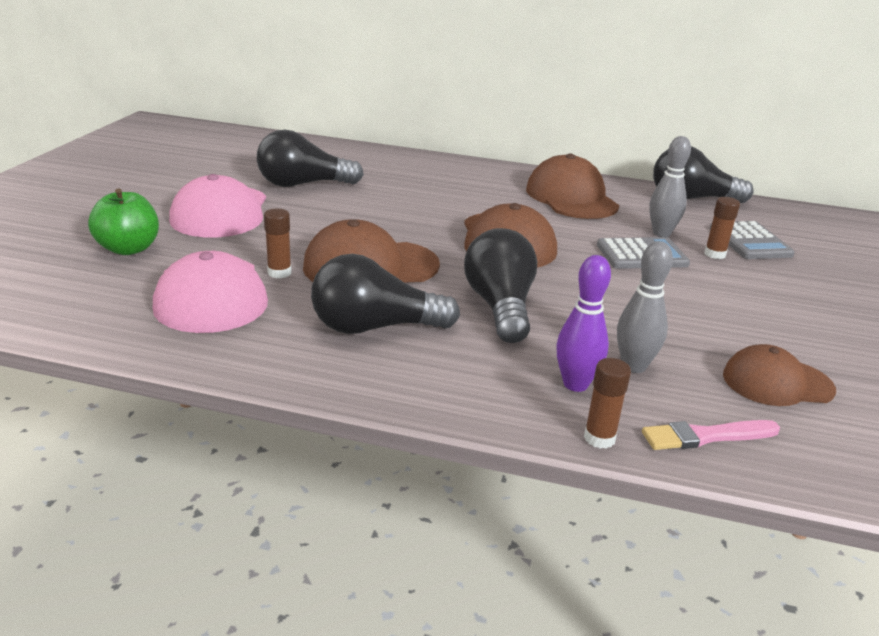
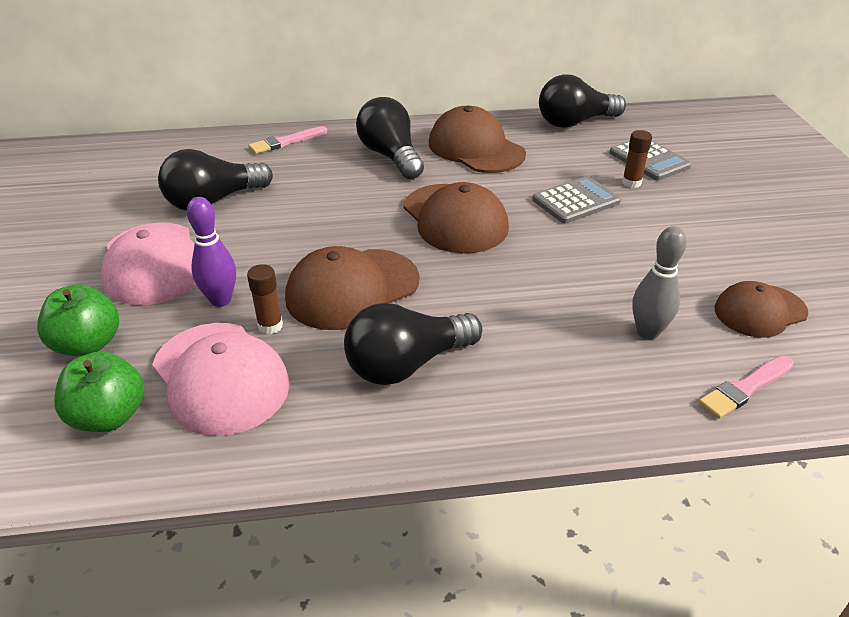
camera: 20 degrees left, 10 degrees up
(106, 295) = (109, 416): none -> green apple
(397, 159) = (286, 142): none -> pink brush
(500, 307) = (500, 301): black light bulb -> black light bulb (391, 156)
(575, 384) = (616, 369): purple bowling pin -> purple bowling pin (221, 300)
(599, 438) = (671, 422): brown glue stick -> none
(661, 233) = (576, 170): grey bowling pin -> none

